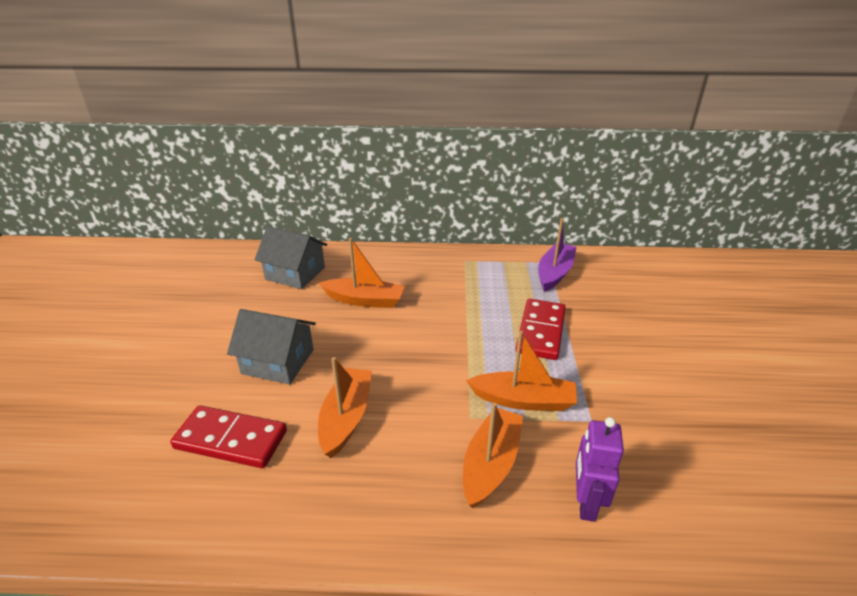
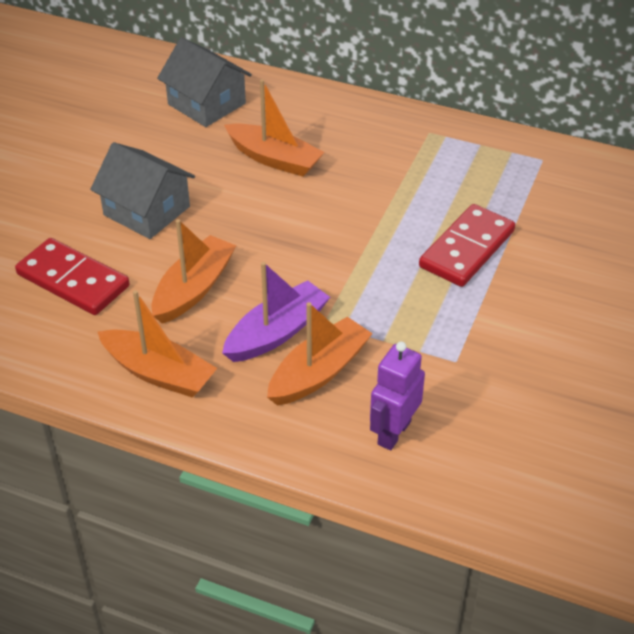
camera: 20 degrees right, 10 degrees up
(523, 400) = (394, 321): orange boat -> orange boat (159, 373)
(555, 273) = (539, 177): purple boat -> purple boat (277, 332)

